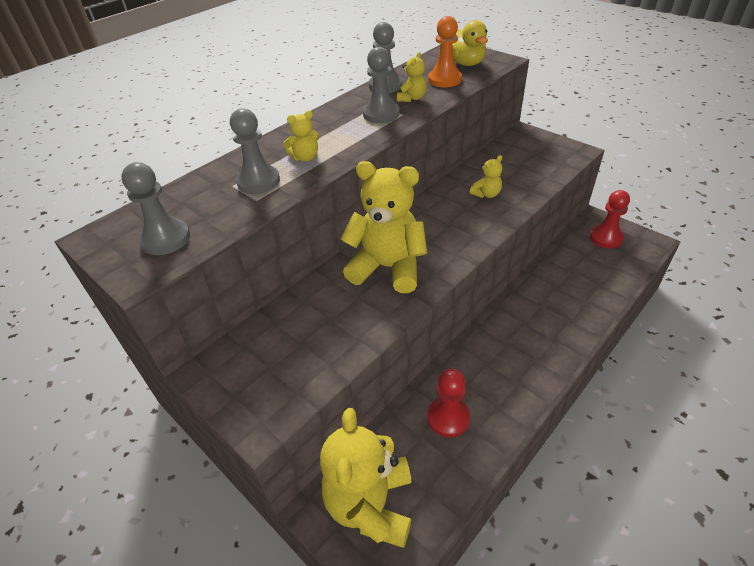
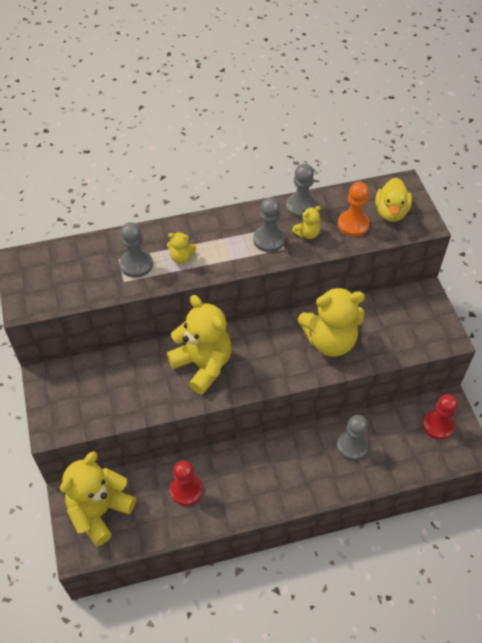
camera: 30 degrees right, 10 degrees up
(166, 239) = (53, 285): grey pawn -> grey pawn (352, 446)
(486, 194) = (330, 341): yellow teddy bear -> yellow teddy bear, size x2.28

